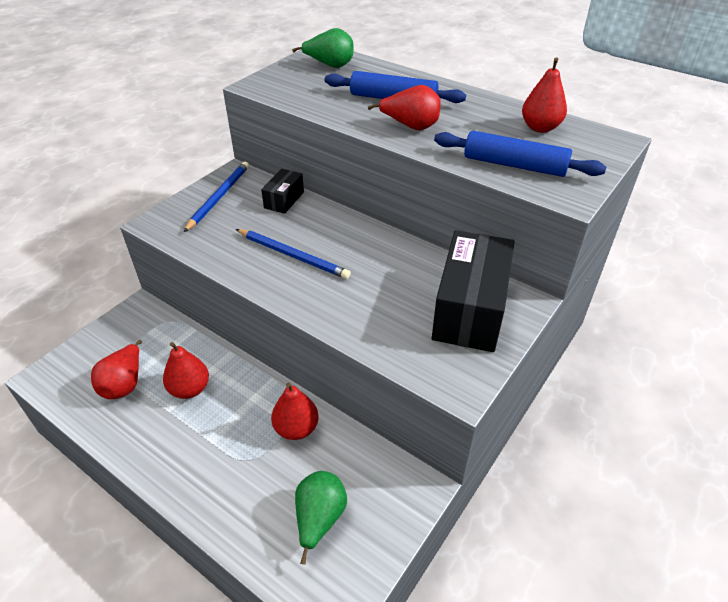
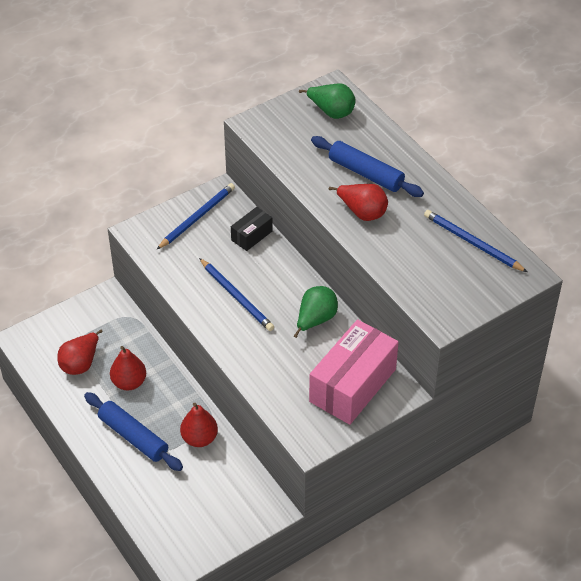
camera: 20 degrees right, 5 degrees up
(319, 518) = (191, 506): green pear -> green pear (315, 320)
(470, 309) = (353, 385): black box -> pink box
(514, 165) = (421, 278): blue rolling pin -> blue rolling pin (133, 436)
(540, 128) = (472, 243): red pear -> blue pencil

